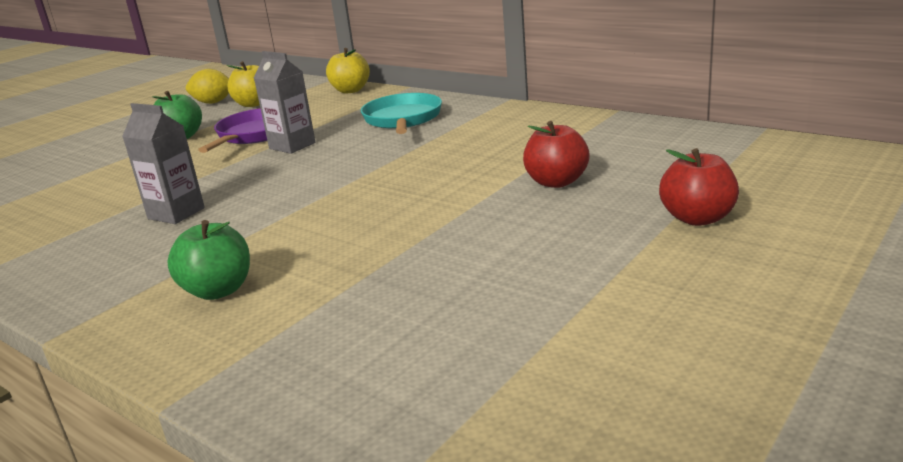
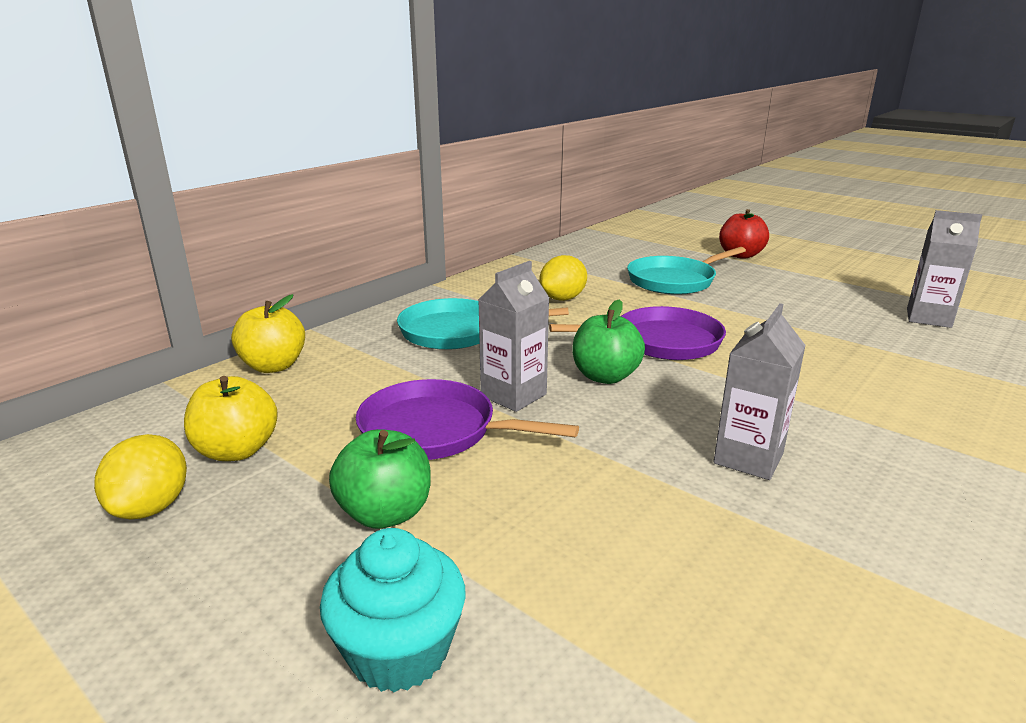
camera: 90 degrees left, 0 degrees up
(91, 153) = (399, 650): none -> turquoise cupcake
(218, 290) = (923, 403): green apple -> green apple (605, 376)
(377, 182) = (661, 342): none -> purple pan
(448, 336) = (928, 318): none -> grey carton
(483, 141) = (562, 298): none -> yellow lemon
(556, 182) = (674, 281): red apple -> turquoise pan

